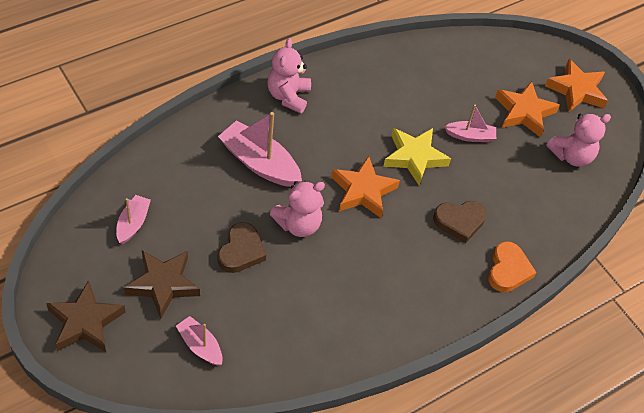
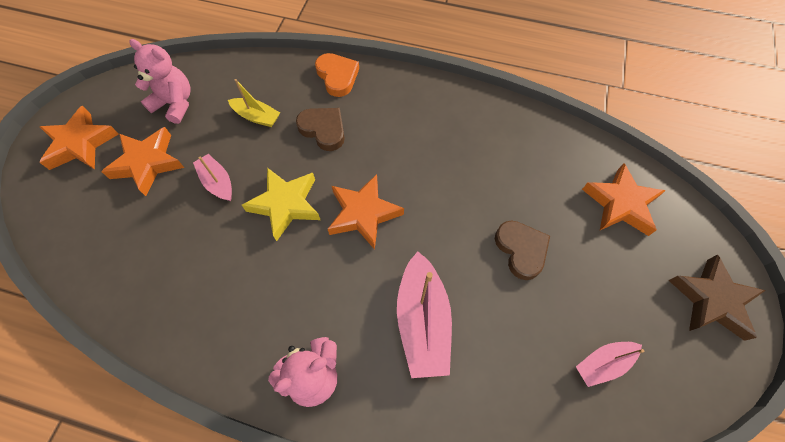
camera: 125 degrees left, 10 degrees up
(163, 284) = (616, 277): brown star -> none
(200, 346) = (620, 204): pink boat -> orange star
(241, 251) = (521, 250): brown heart -> brown heart turned 90 degrees clockwise
(298, 224) = (449, 232): pink teddy bear -> none
(508, 270) = (337, 76): orange heart -> orange heart turned 90 degrees clockwise
(512, 192) = (257, 117): none -> yellow boat

